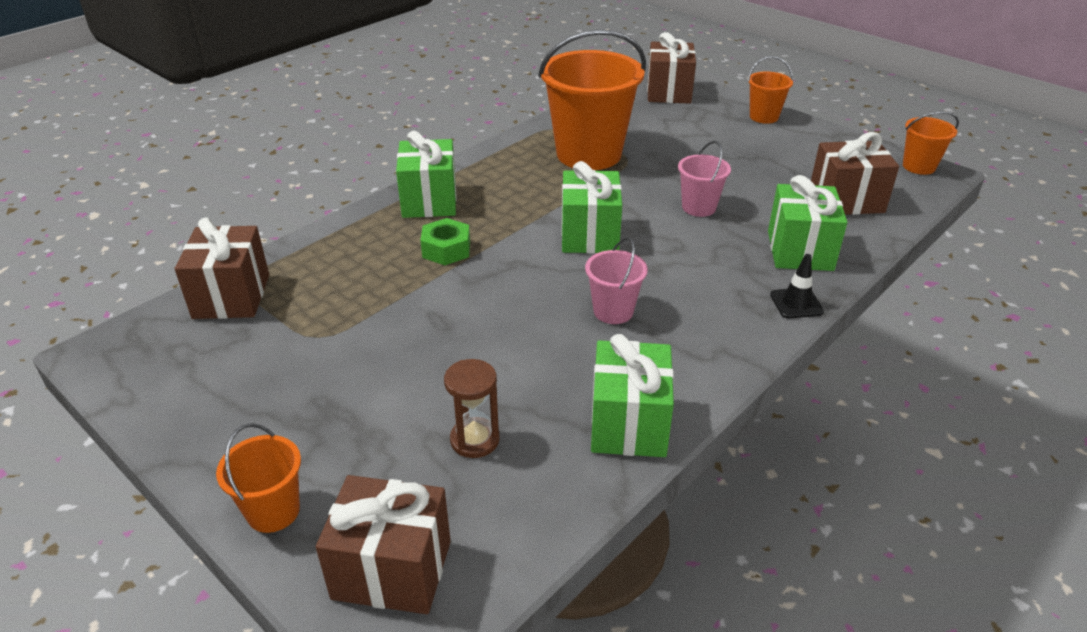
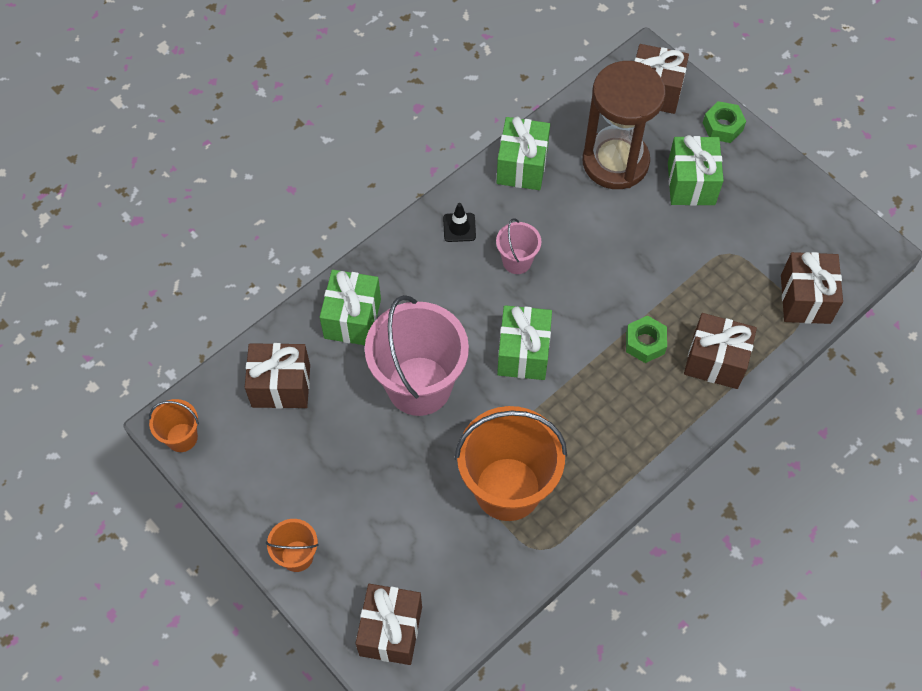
camera: 175 degrees left, 25 degrees up
(273, 511) = (722, 126): orange bucket -> green nut
(365, 240) = (715, 361): none -> brown gift
(429, 201) = (666, 416): green gift -> green gift (691, 183)
(475, 440) = (615, 162): brown hourglass -> brown hourglass, size x2.28
(699, 207) = (419, 386): pink bucket -> pink bucket, size x2.12
(796, 303) = (380, 259): black traffic cone -> black traffic cone (459, 227)

